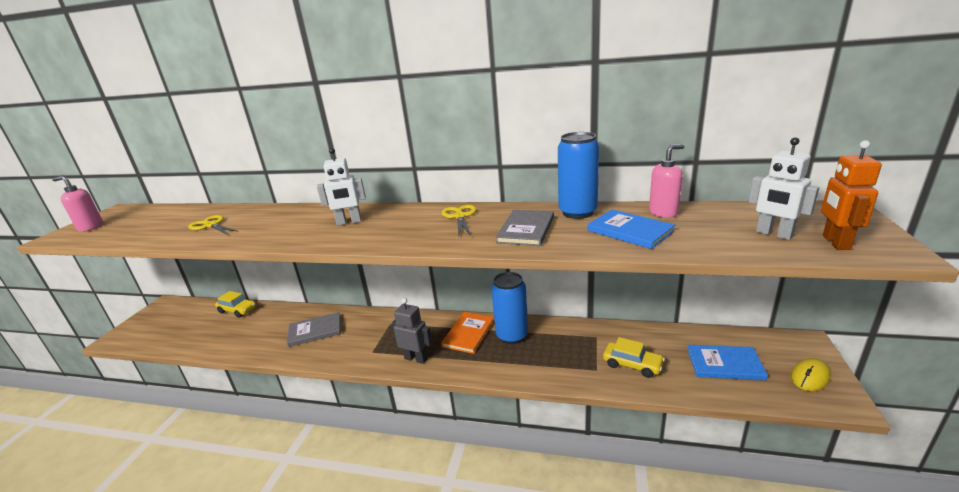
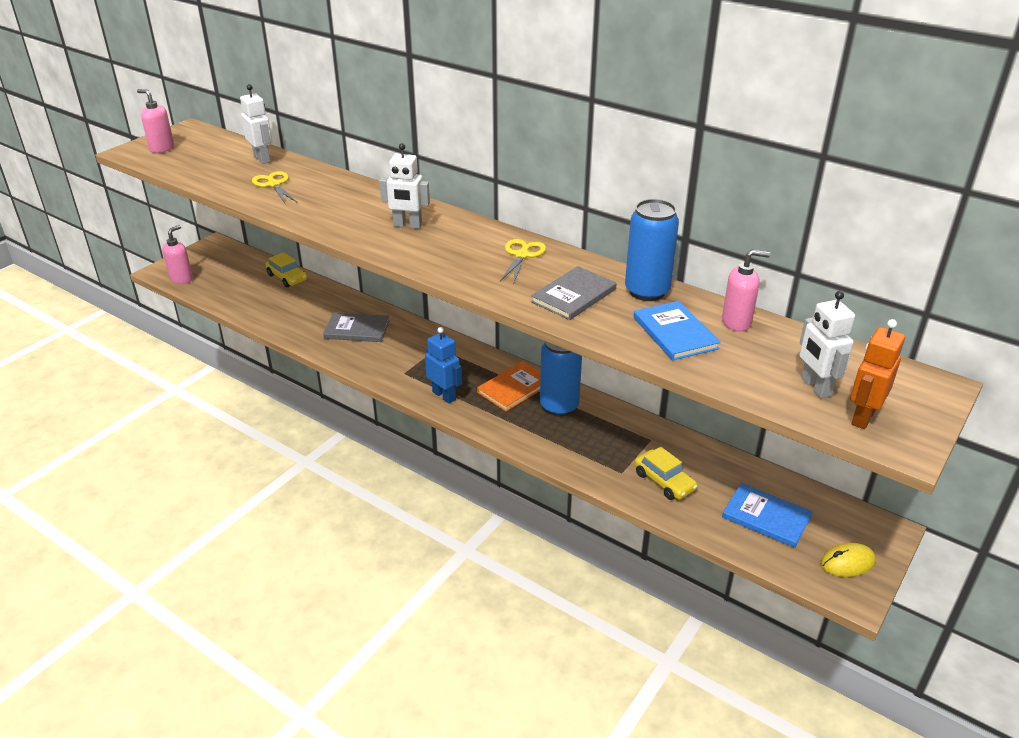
camera: 20 degrees right, 10 degrees up
(136, 339) = (181, 279): none -> pink soap dispenser
(194, 213) = (262, 159): none -> white robot
(416, 358) = (444, 395): grey robot -> blue robot

